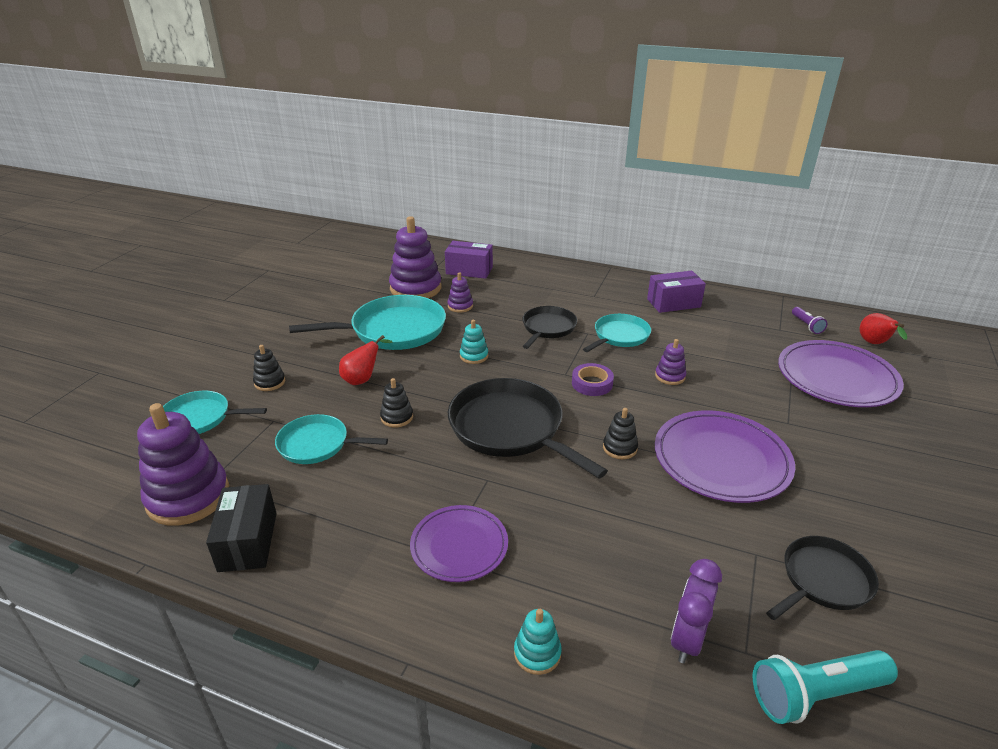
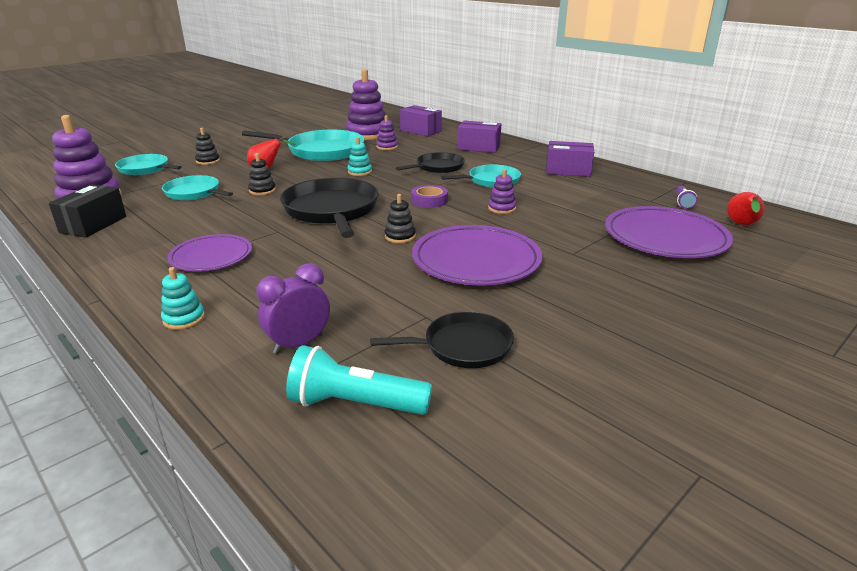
camera: 25 degrees right, 5 degrees down
(556, 286) = (478, 147): none -> purple box

